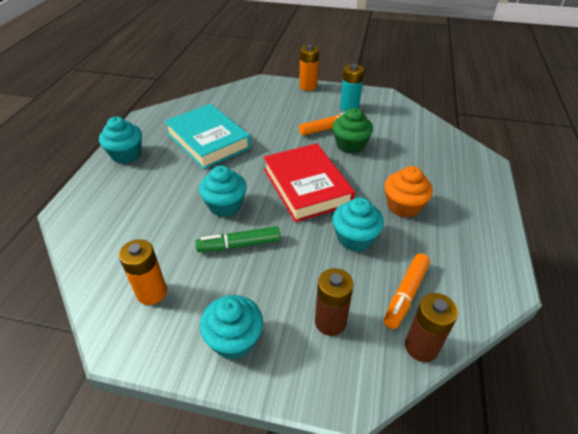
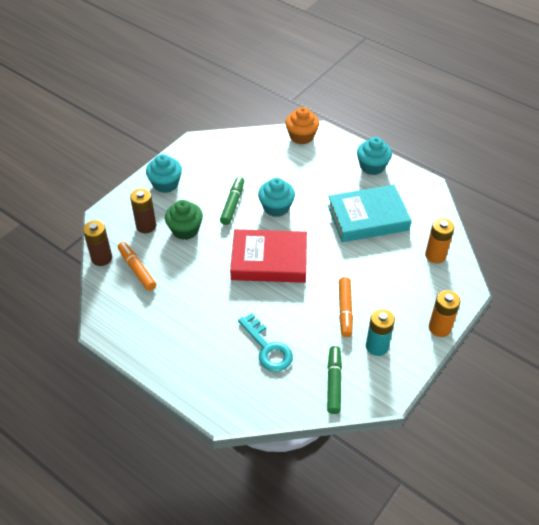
camera: 115 degrees right, 5 degrees up
(152, 292) = (220, 159): orange battery -> orange battery (435, 255)
(350, 145) = (308, 315): green cupcake -> green cupcake (185, 230)
(355, 238) = (198, 266): turquoise cupcake -> none
(400, 118) = (334, 382): none -> green marker
(403, 206) = (209, 311): orange cupcake -> orange cupcake (301, 136)
(404, 157) = (267, 348): none -> turquoise key

